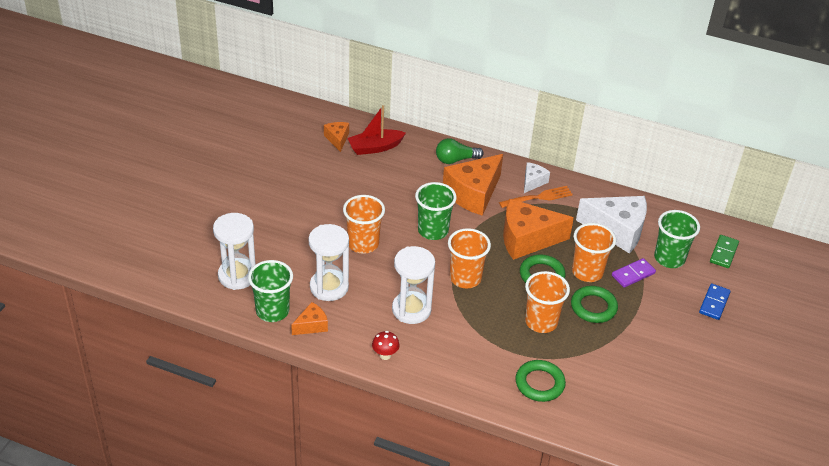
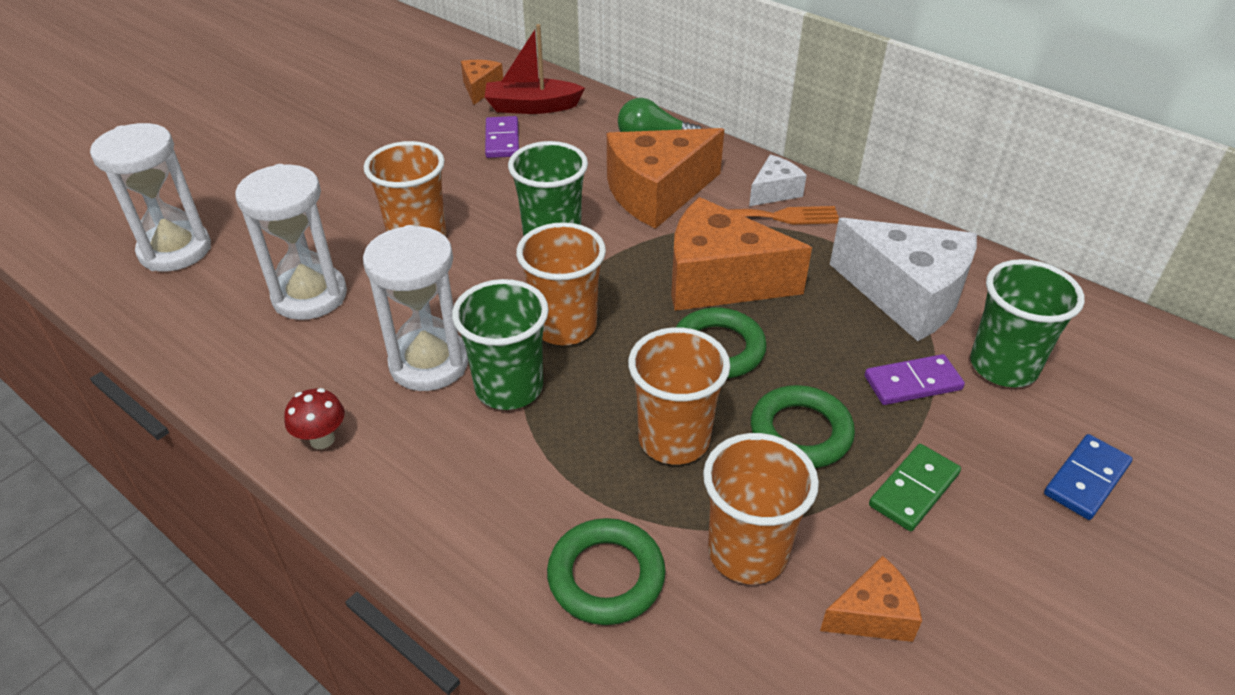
camera: 20 degrees right, 0 degrees up
(272, 311) = (184, 317): green cup -> green cup (509, 388)
(311, 325) = (230, 355): orange cheese -> orange cheese (872, 615)
(371, 173) = (502, 140): none -> purple domino
(587, 272) = (815, 360): orange cup -> orange cup (747, 552)
(724, 253) = (1132, 378): green domino -> green domino (914, 490)

